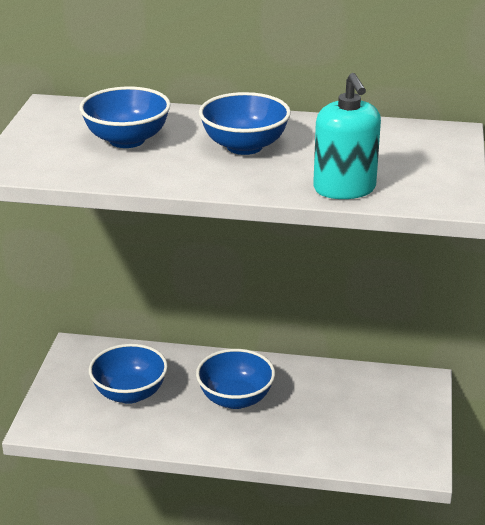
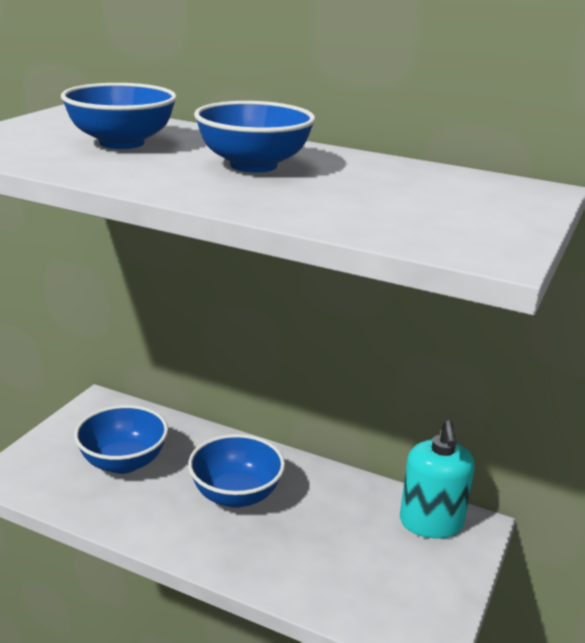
camera: 15 degrees right, 5 degrees down
(344, 189) = (345, 219): turquoise soap dispenser -> turquoise soap dispenser (431, 523)

